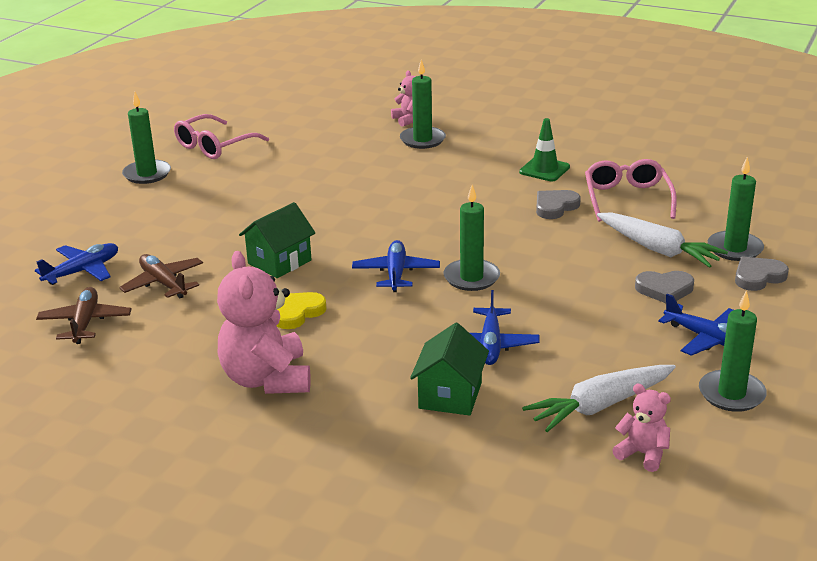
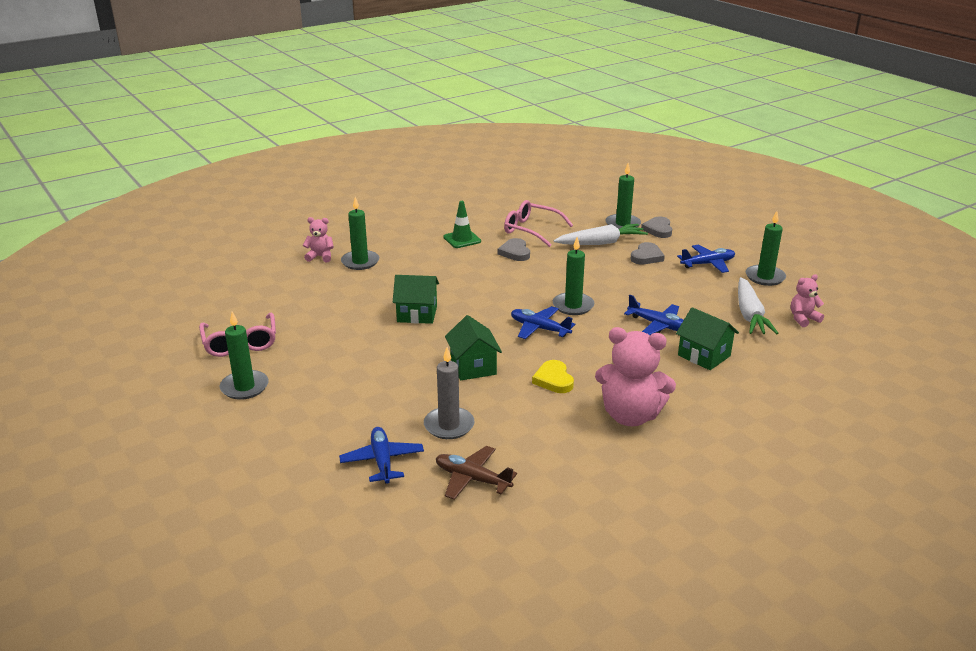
camera: 60 degrees left, 0 degrees up
(163, 283) = (449, 425): brown plane -> grey candle
(351, 201) = (417, 314): none -> green house

